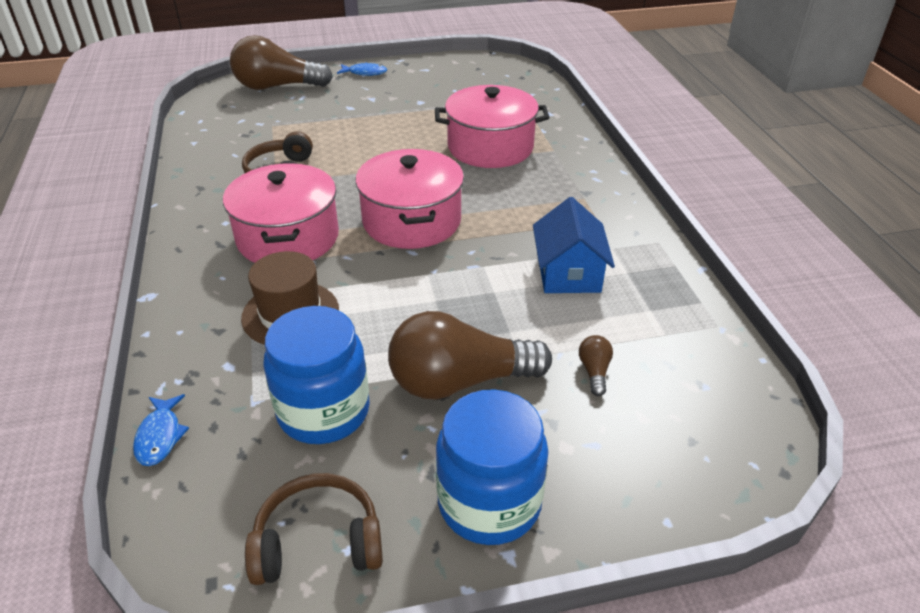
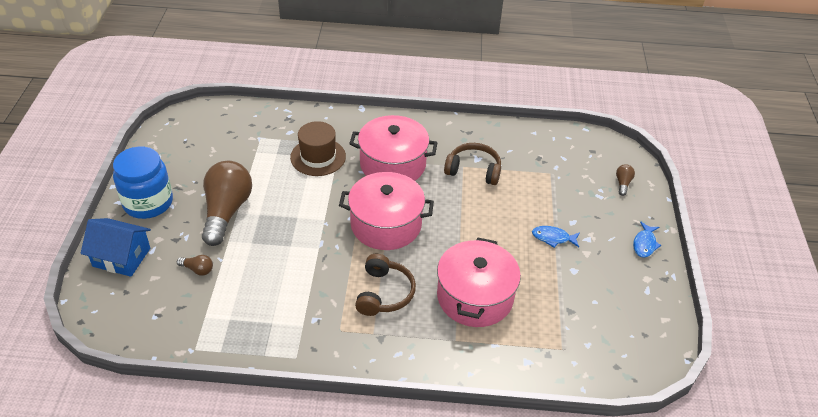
camera: 105 degrees right, 5 degrees up
(160, 436) = (256, 109): blue fish -> blue fish (553, 238)
(277, 86) = (623, 183): brown light bulb -> brown light bulb, size x0.41
(318, 542) = (168, 148): brown headphones -> brown headphones (384, 293)
(323, 411) = (238, 159): blue jar -> none
(568, 273) = (288, 289): blue house -> blue house (121, 257)

